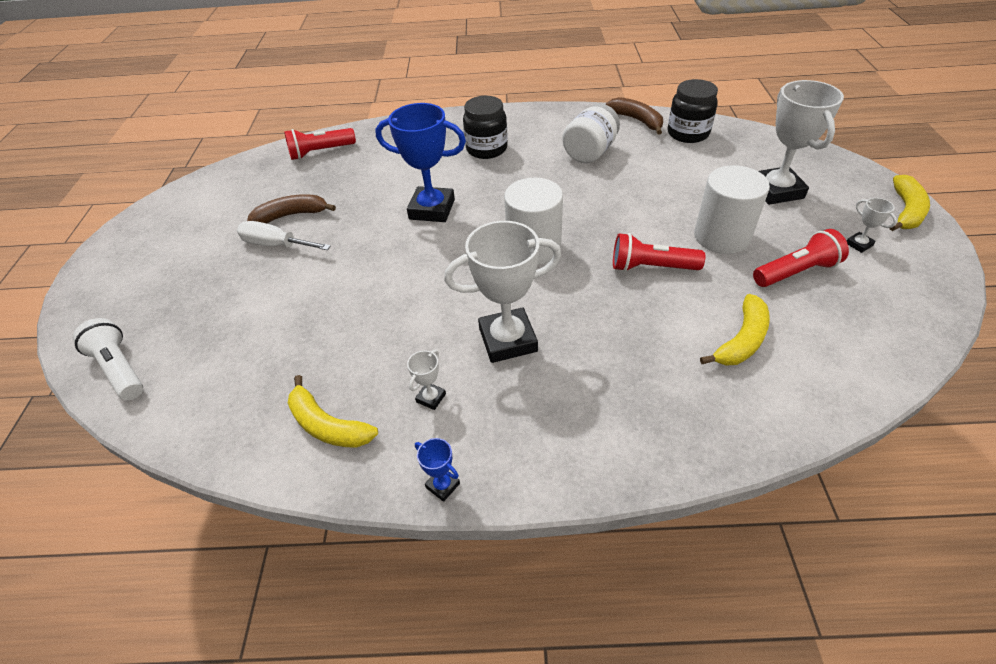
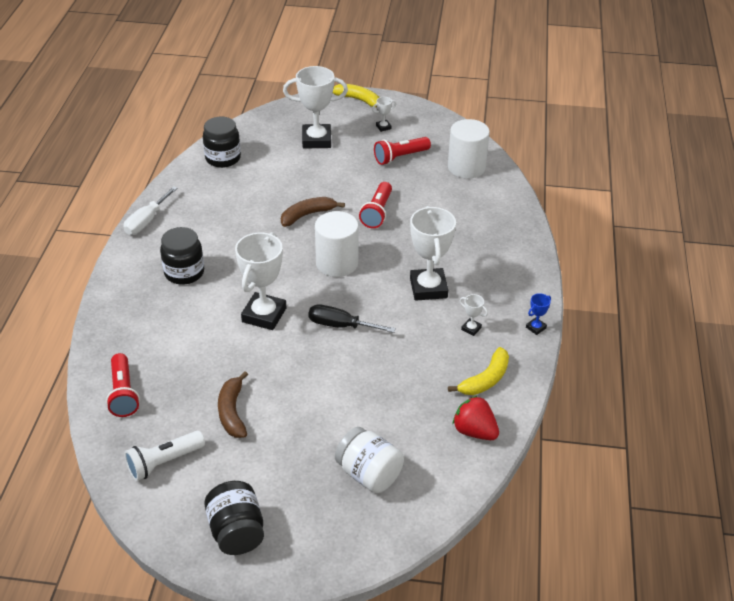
camera: 85 degrees left, 5 degrees down
(120, 369) = (408, 513): white flashlight -> white flashlight (164, 462)
(142, 246) = (236, 532): none -> black jar
(232, 421) = (474, 431): none -> red strawberry
(276, 245) = (276, 420): white screwdriver -> white screwdriver (146, 221)
(422, 268) = (340, 325): none -> black screwdriver
(432, 209) = (264, 315): blue trophy -> white trophy
(590, 152) = (223, 213): white jar -> white jar (369, 474)
(637, 120) = (187, 179): brown banana -> brown banana (307, 215)
(721, 236) = (356, 176): white cylinder -> white cylinder (466, 167)
(741, 340) = (451, 193): yellow banana -> none
(796, 272) = (400, 157): red flashlight -> red flashlight turned 105 degrees counterclockwise

